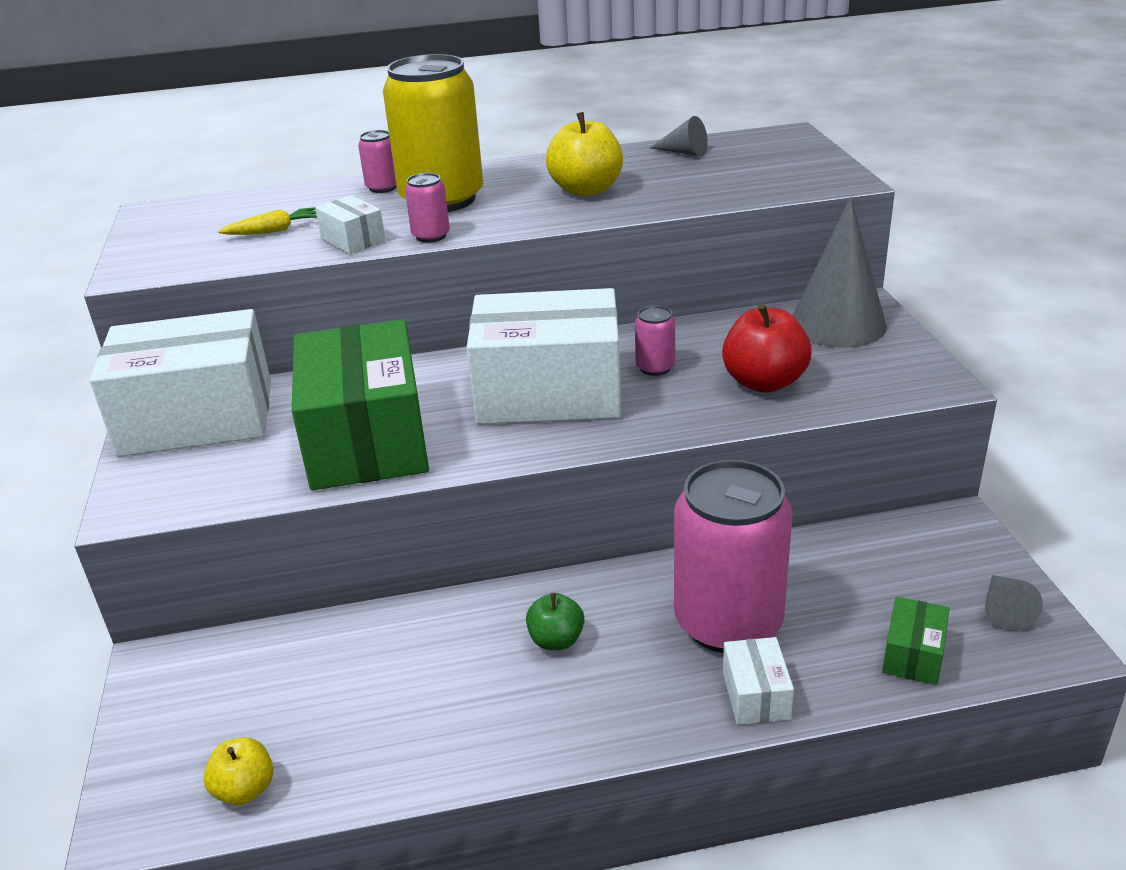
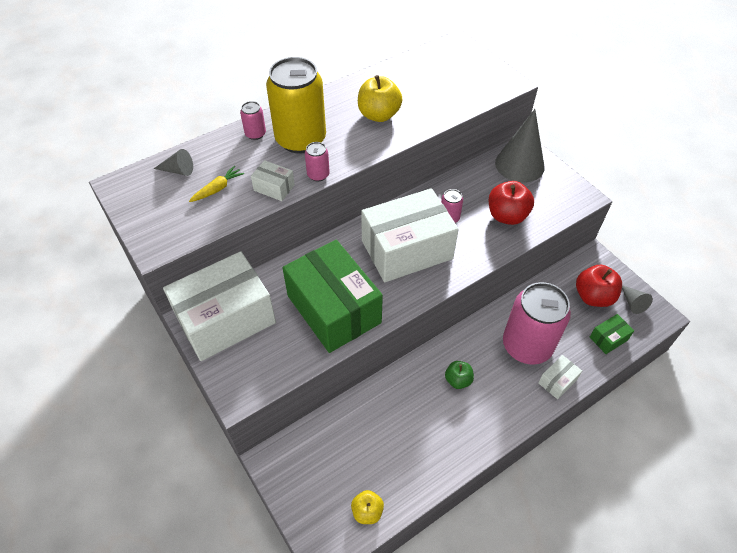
camera: 25 degrees left, 20 degrees up
(683, 152) = (411, 70): grey cone -> grey cone (178, 170)
(756, 695) = (557, 381): white box -> white box turned 75 degrees clockwise
(913, 655) = (608, 338): green box -> green box turned 60 degrees clockwise
(919, 581) = (593, 296): none -> red apple

